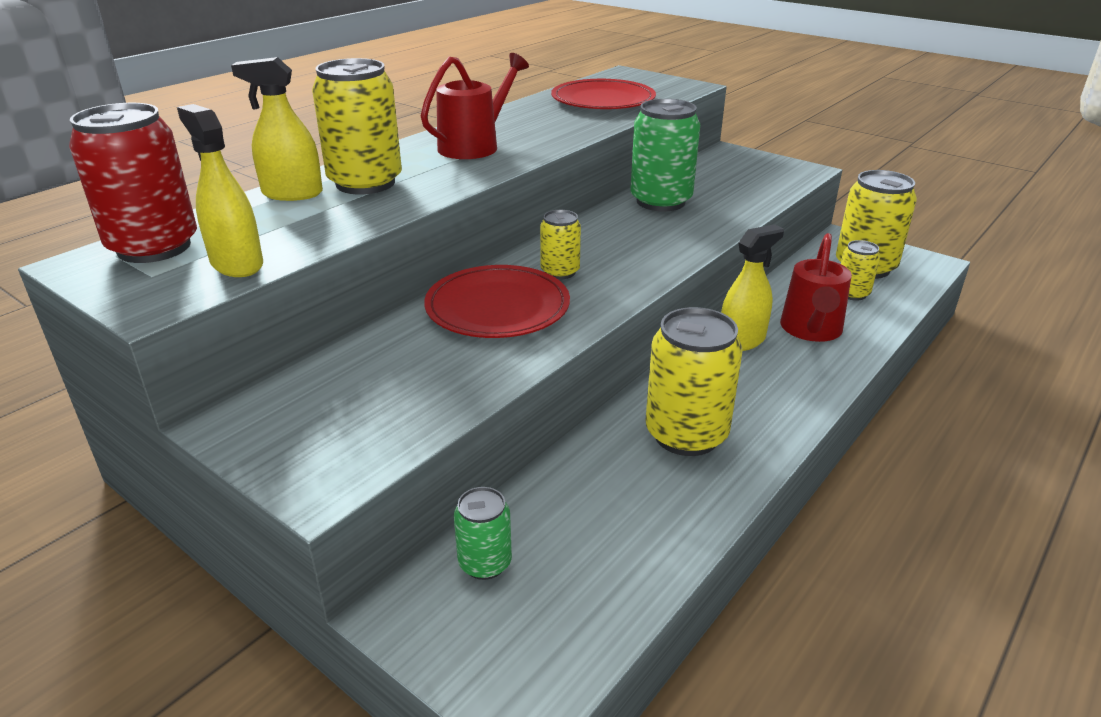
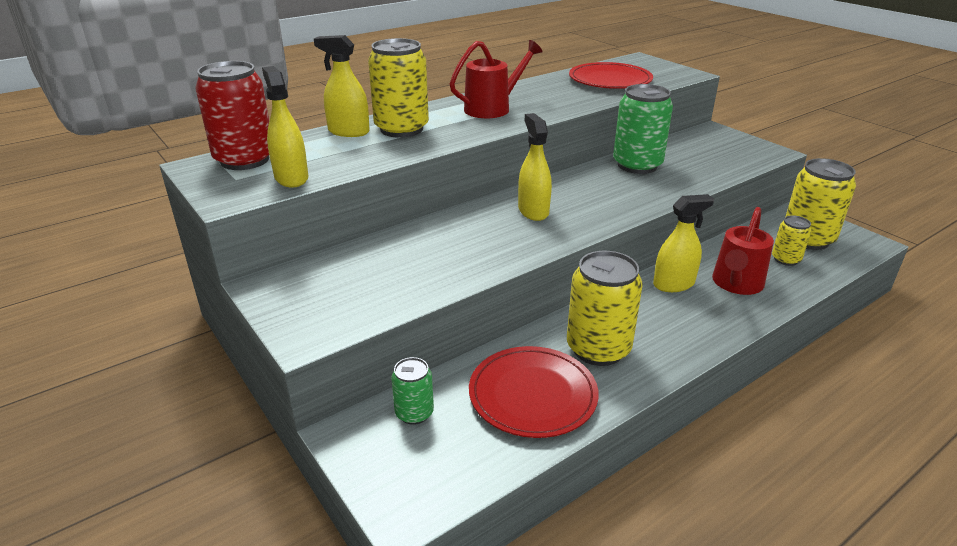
camera: 15 degrees right, 0 degrees up
(497, 307) = (475, 231): red plate -> red plate (532, 395)
(560, 272) = (533, 211): yellow can -> yellow spray bottle

